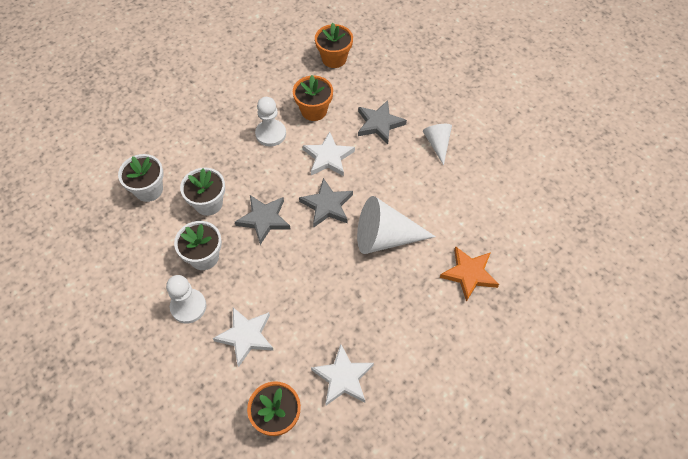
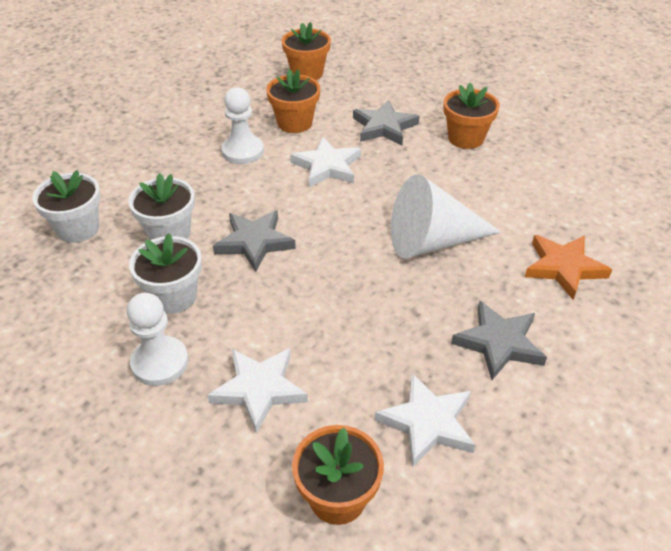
camera: 10 degrees left, 15 degrees down
(327, 205) = (340, 216): grey star -> grey star (499, 343)
(437, 144) = (466, 138): white cone -> orange flower pot

